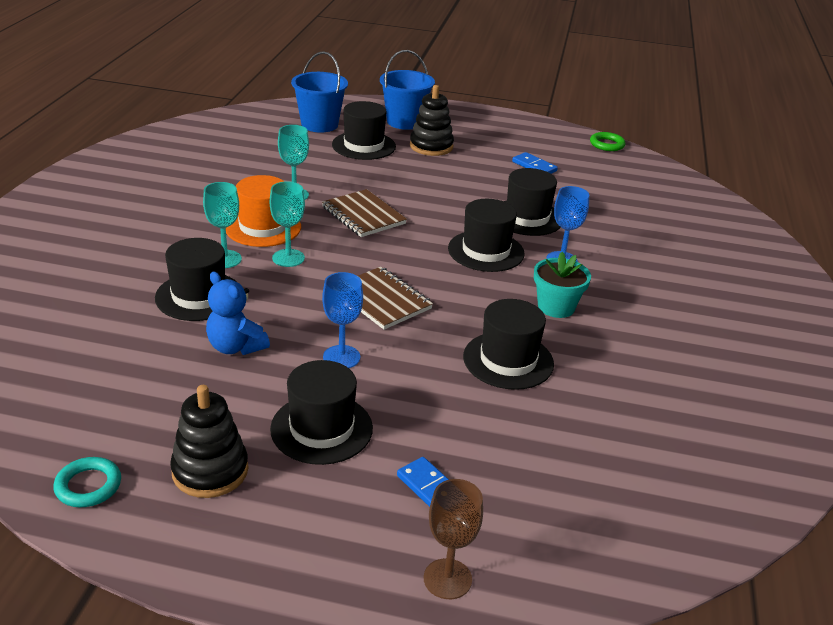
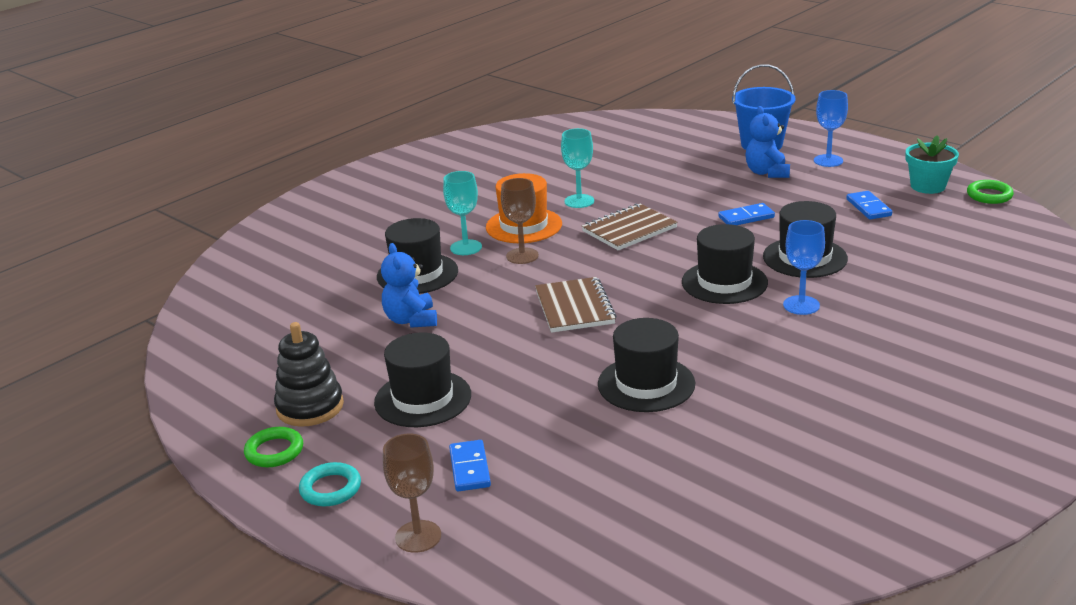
camera: 35 degrees right, 5 degrees down
(88, 486) = (218, 394): turquoise ring -> turquoise ring (330, 489)
(214, 534) = (274, 451): none -> green ring
(288, 258) = (522, 256): turquoise goblet -> brown goblet
(319, 124) = (666, 138): blue bucket -> none
(341, 357) = (492, 347): blue goblet -> blue goblet (828, 161)
(363, 145) = (693, 163): black hat -> none
(363, 215) = (629, 229): brown notebook -> brown notebook turned 60 degrees clockwise
(431, 146) = (767, 173): black stacking toy -> blue teddy bear
(450, 189) = (746, 217): none -> blue domino
(556, 307) = (747, 347): turquoise flower pot -> turquoise flower pot (928, 186)

